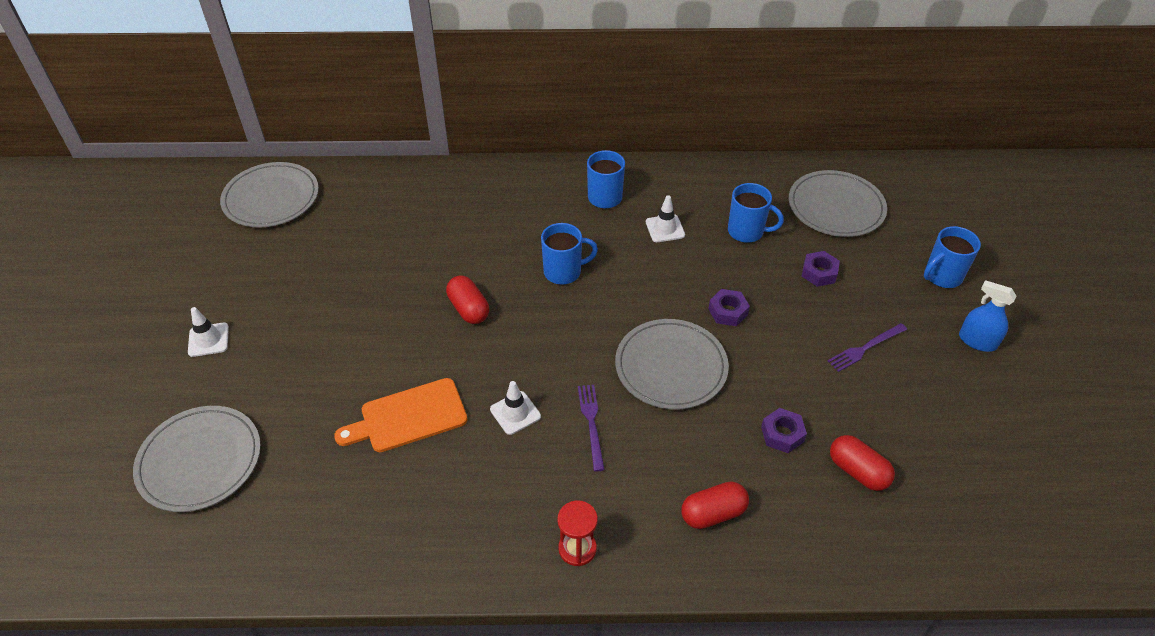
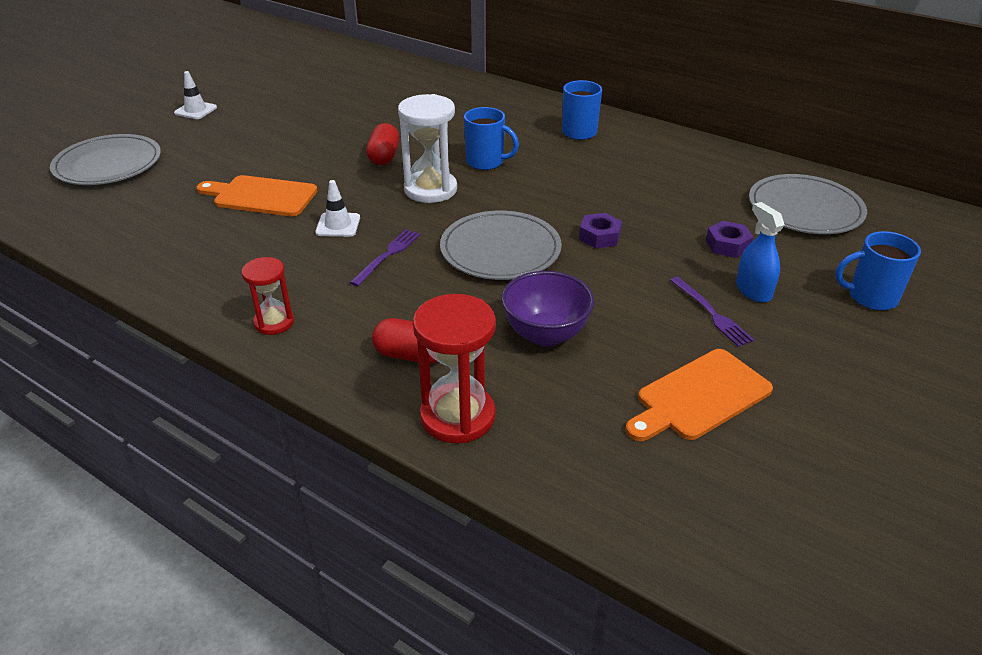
camera: 35 degrees right, 10 degrees down
(271, 198) = (329, 57): grey plate -> none
(550, 329) = (430, 189): none -> white hourglass
(665, 228) = (609, 167): white traffic cone -> none
(747, 232) = (686, 194): blue mug -> none
(782, 434) = (545, 334): purple nut -> purple bowl
(798, 548) = (457, 416): none -> red hourglass
(857, 471) = (588, 393): red capsule -> none
(865, 348) = (711, 313): purple fork -> purple fork turned 120 degrees counterclockwise
(922, 430) = (699, 397): none -> orange cutting board
(977, 341) = (854, 360): blue spray bottle -> blue spray bottle (753, 290)

